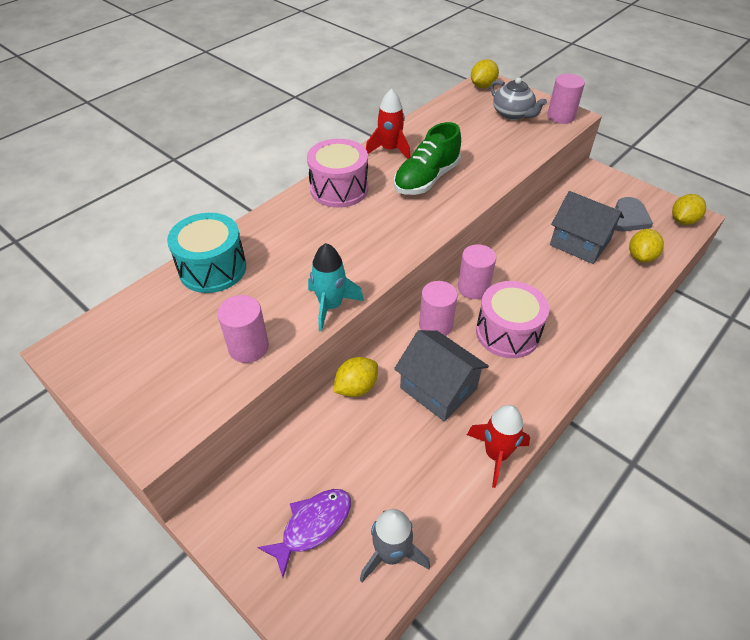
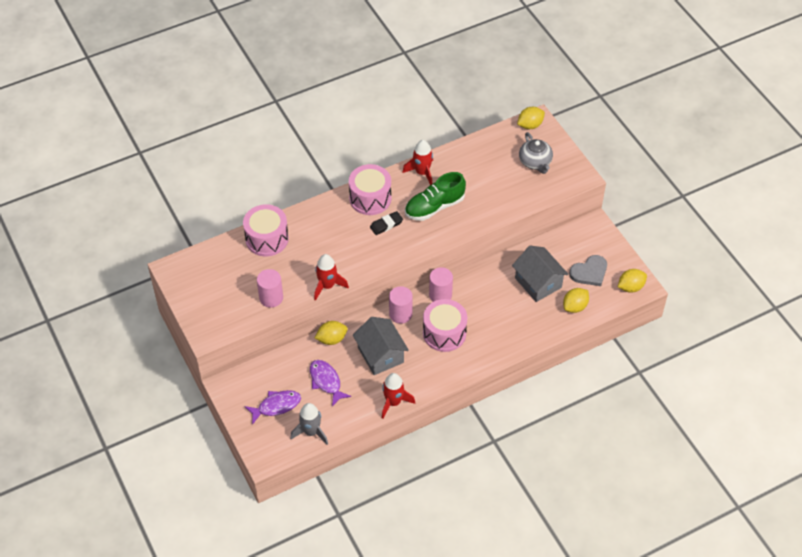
camera: 20 degrees right, 5 degrees up
(213, 268) = (267, 239): turquoise drum -> pink drum
(331, 306) = (327, 286): turquoise rocket -> red rocket
(376, 211) = (386, 224): none -> black eraser
(377, 455) = (326, 381): none -> purple fish
(560, 116) = (571, 175): pink cylinder -> none

